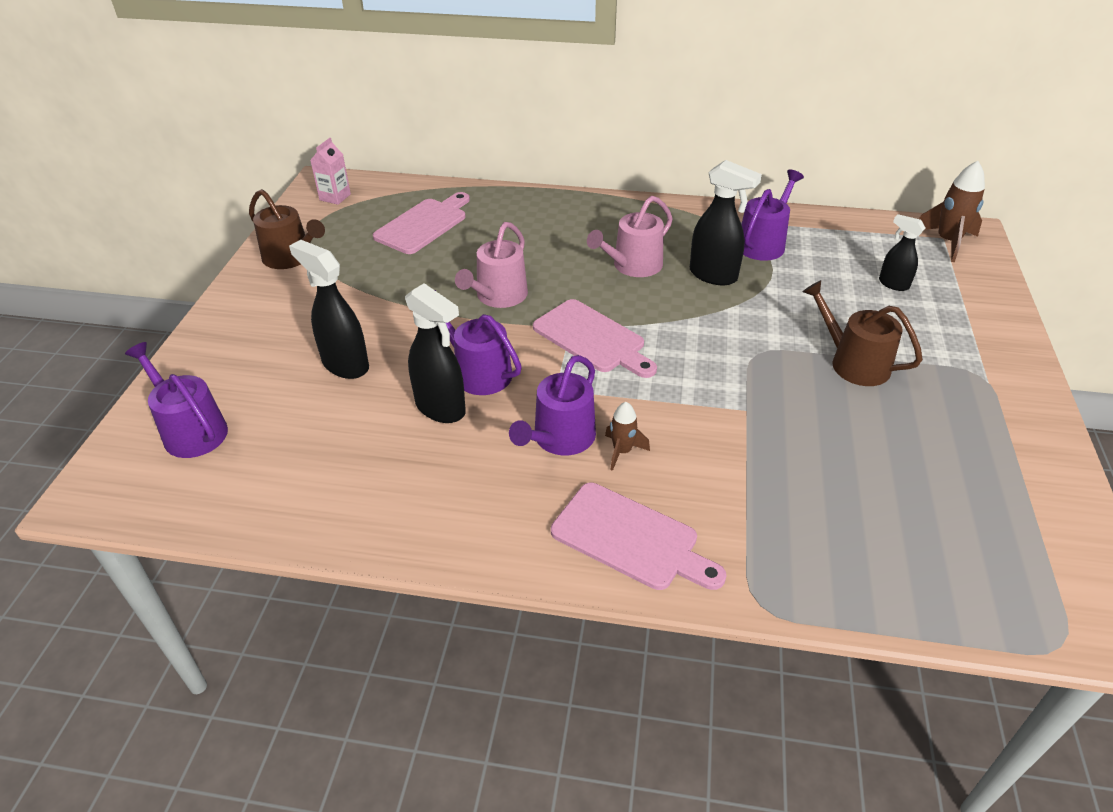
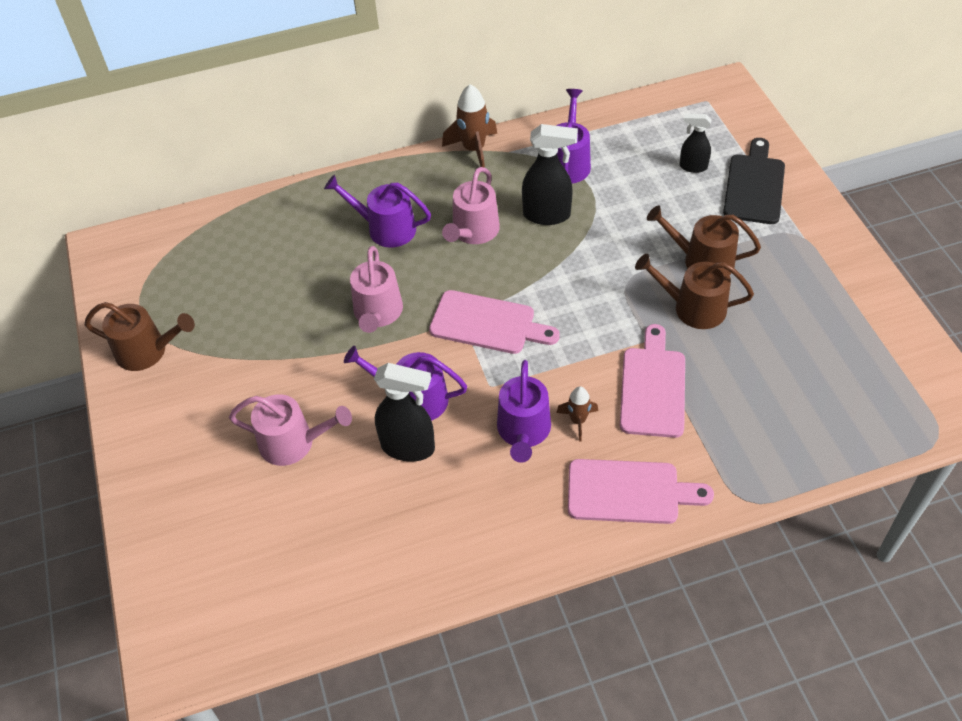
camera: 25 degrees left, 10 degrees up
(191, 430) = (207, 568): purple watering can -> purple watering can (386, 228)
(335, 197) = (133, 261): pink carton -> none
(345, 365) = (293, 443): black spray bottle -> pink watering can
(423, 224) = (249, 260): pink cutting board -> pink cutting board (652, 387)
(816, 399) = (693, 308): none -> brown watering can
(947, 242) = (712, 104): brown rocket -> brown rocket (474, 150)
(954, 319) = (754, 186): none -> black cutting board

